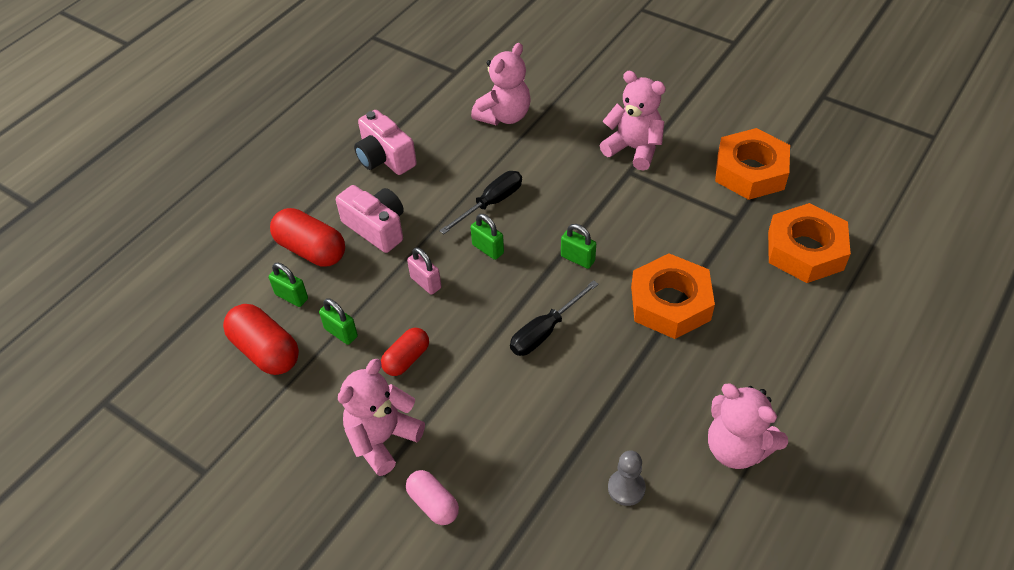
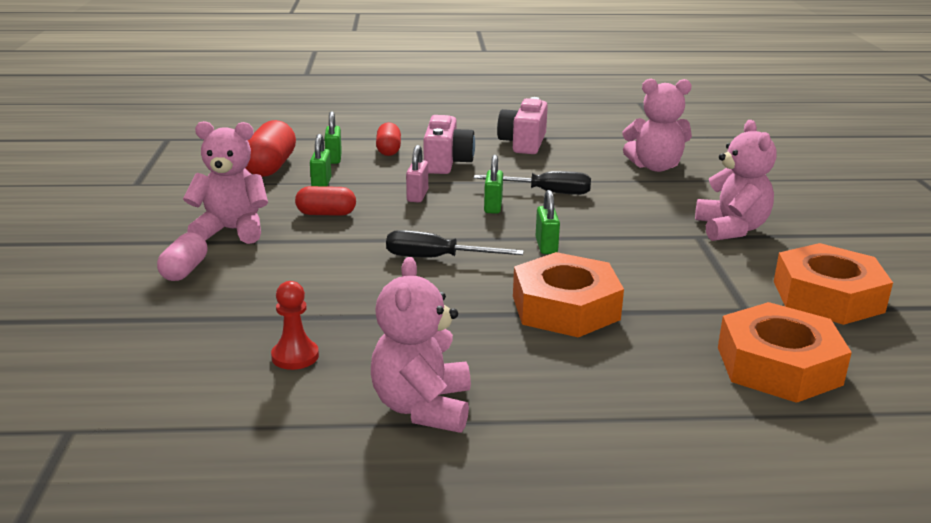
camera: 50 degrees right, 25 degrees down
(311, 250) = (388, 150): red capsule -> red capsule, size x0.63
(626, 488) = (295, 356): grey pawn -> red pawn

